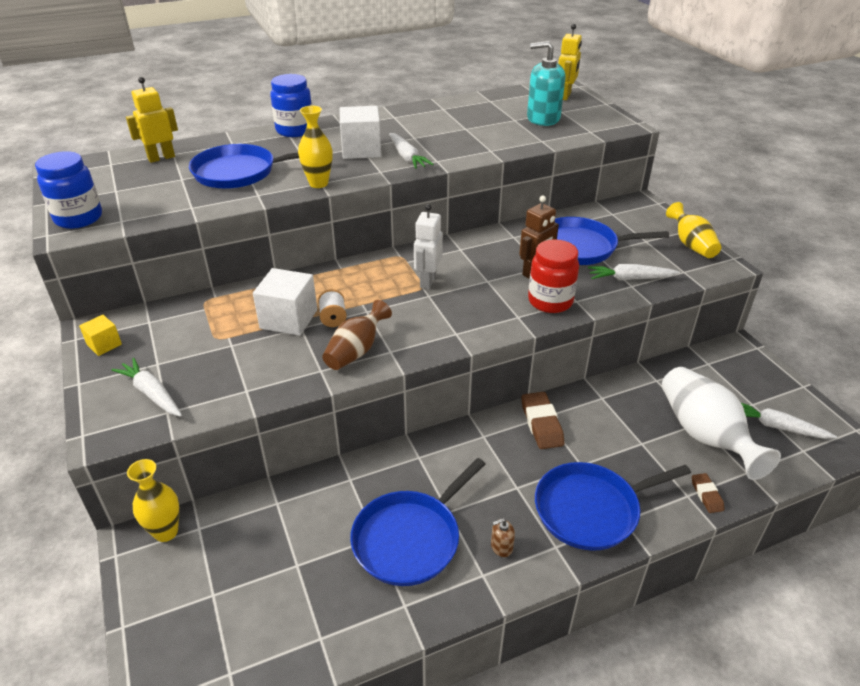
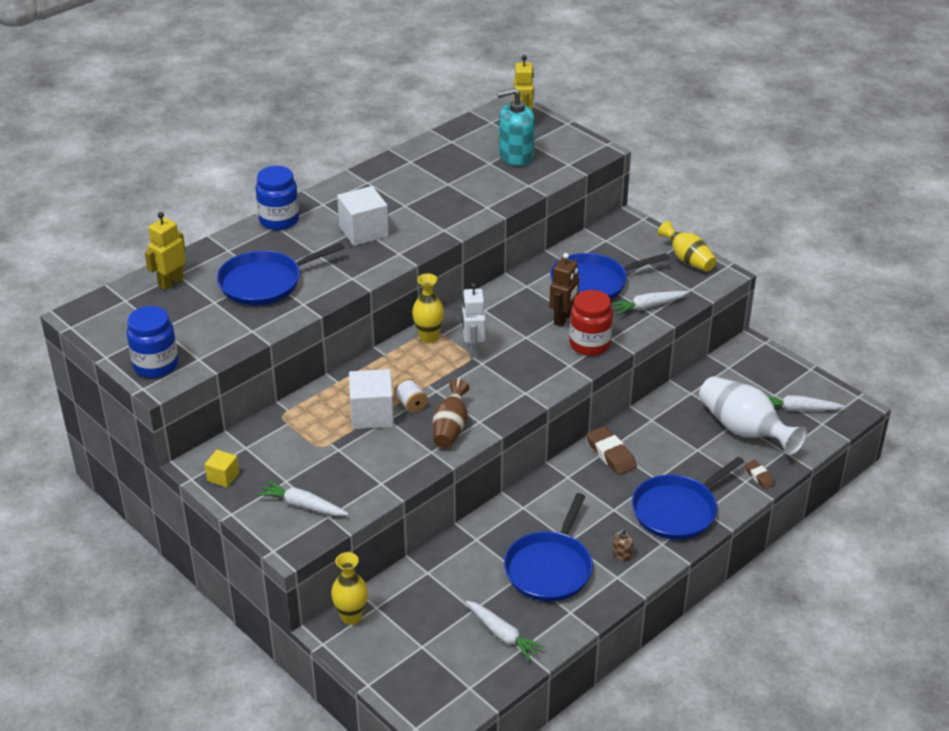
camera: 20 degrees left, 0 degrees up
(318, 183) = (351, 279): yellow vase -> yellow vase (428, 337)
(407, 157) = (413, 231): white carrot -> white carrot (503, 635)

